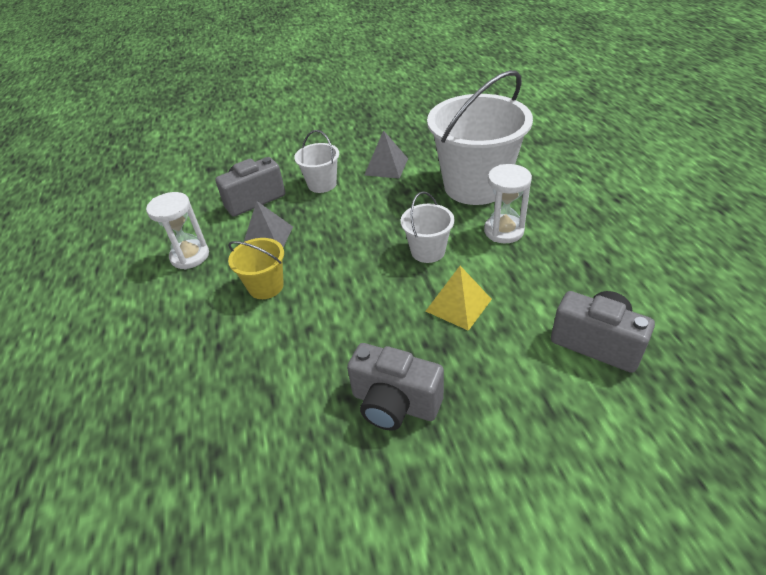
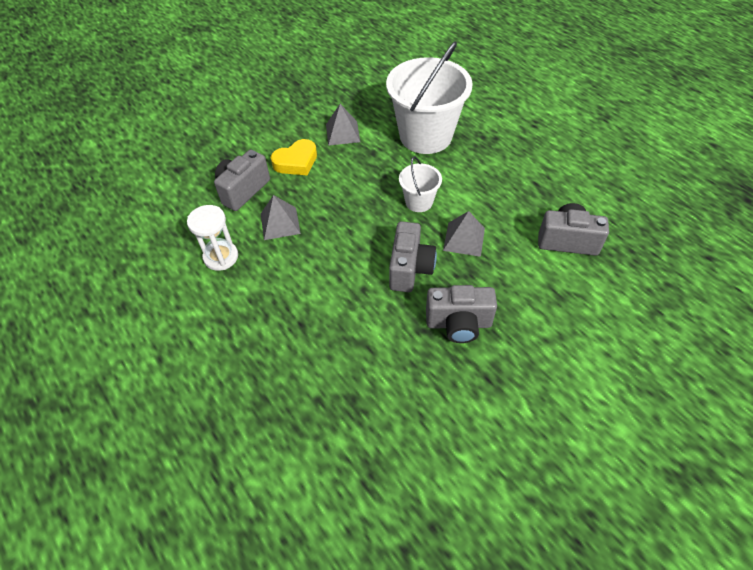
camera: 25 degrees left, 10 degrees up
(266, 286) = (307, 265): yellow bucket -> none
(322, 184) = (296, 162): white bucket -> yellow heart
(374, 321) = (410, 268): none -> grey camera
(458, 305) = (464, 239): yellow pyramid -> grey pyramid
(503, 231) = (466, 171): white hourglass -> none

